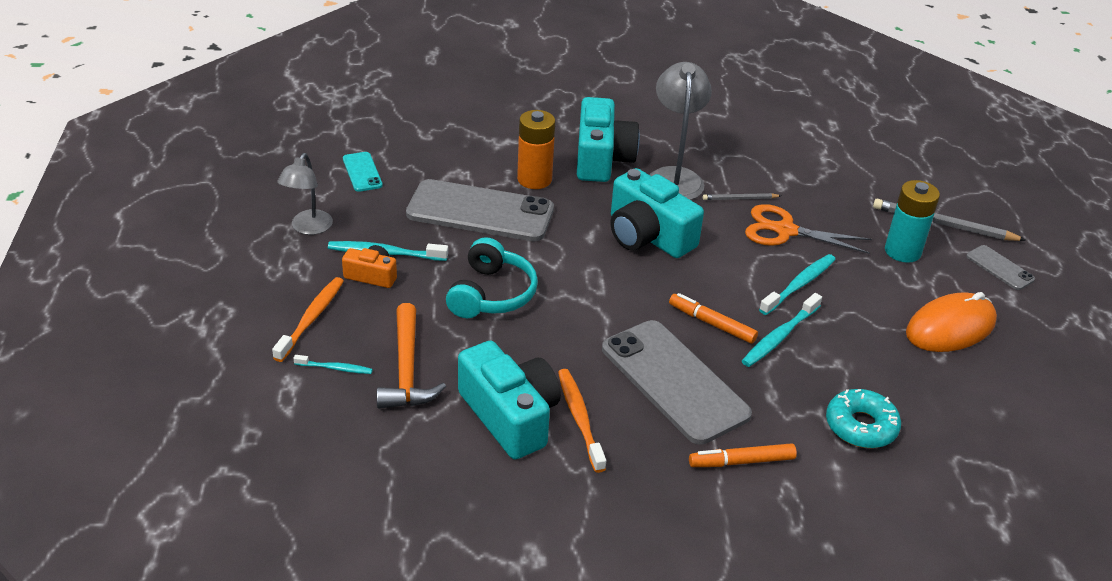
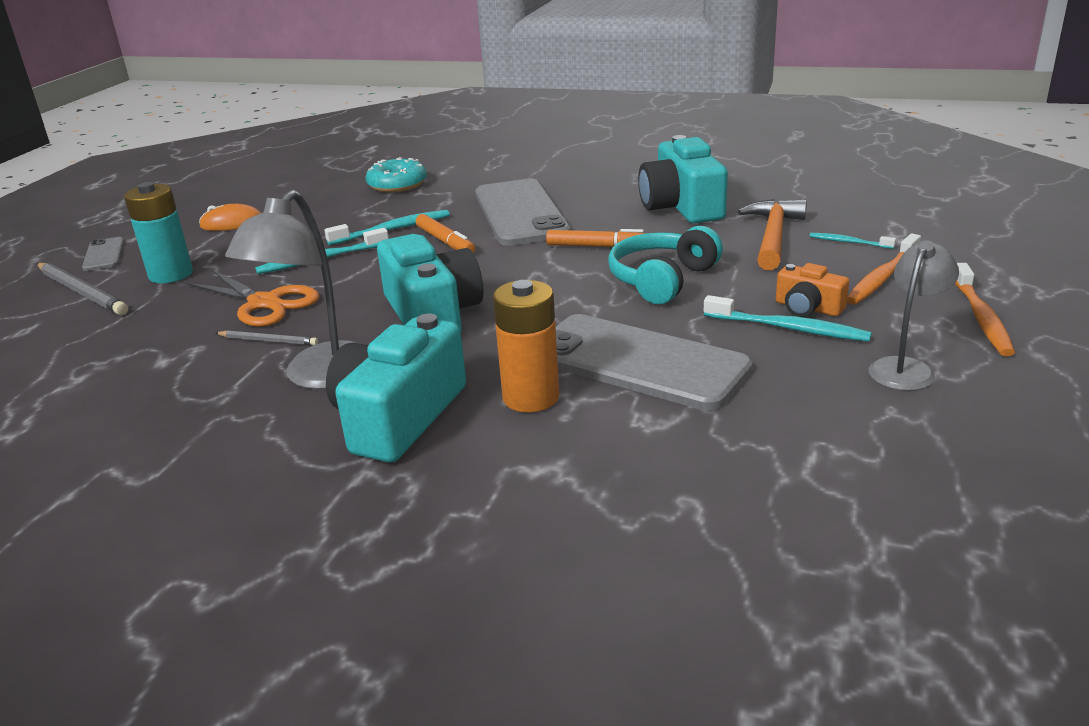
camera: 155 degrees left, 10 degrees down
(362, 172) = (821, 443): turquoise phone -> none
(580, 419) = (621, 201): orange toothbrush -> orange toothbrush (981, 318)
(741, 461) = (509, 177): orange marker -> orange marker (598, 246)
(950, 328) = (232, 223): orange mouse -> orange mouse, size x0.60

